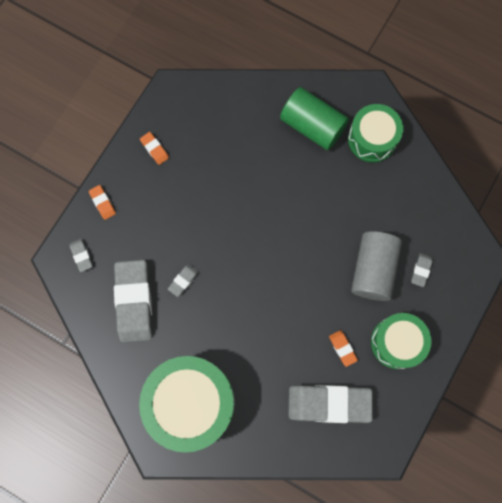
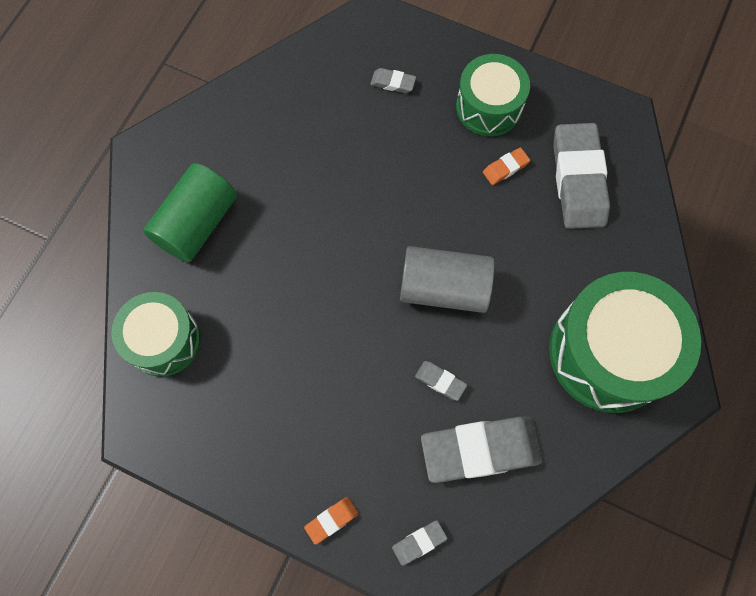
camera: 95 degrees left, 5 degrees down
(154, 149) = (239, 448): orange eraser -> none
(372, 139) = (215, 146): green drum -> green drum (164, 340)
(373, 270) = (398, 137): grey cylinder -> grey cylinder (444, 288)

